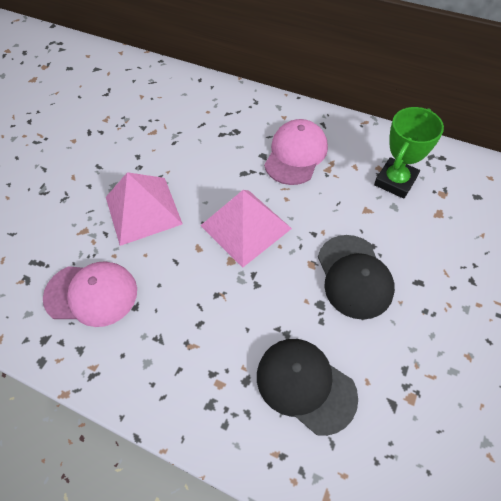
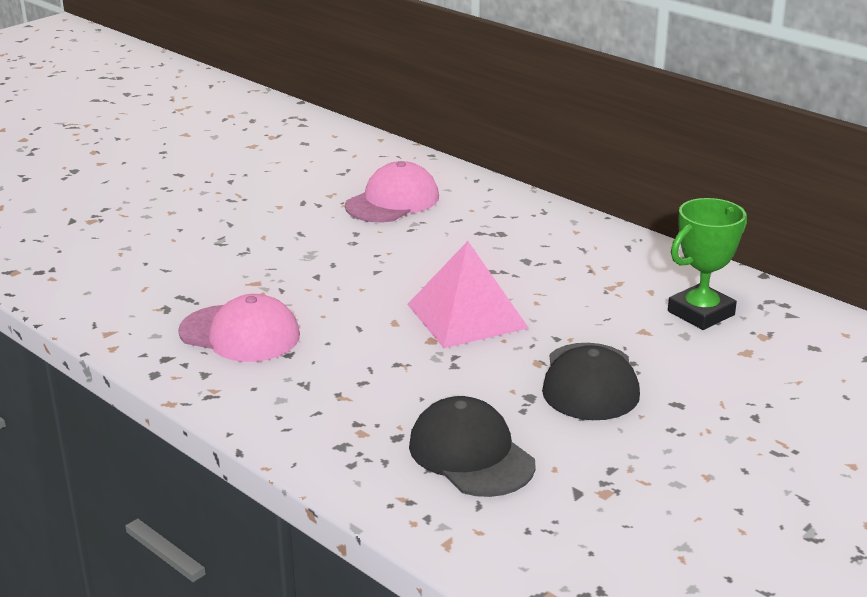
camera: 15 degrees right, 30 degrees down
(143, 210) = (339, 279): pink pyramid -> none
(296, 154) = (572, 266): pink cap -> pink cap (392, 201)

